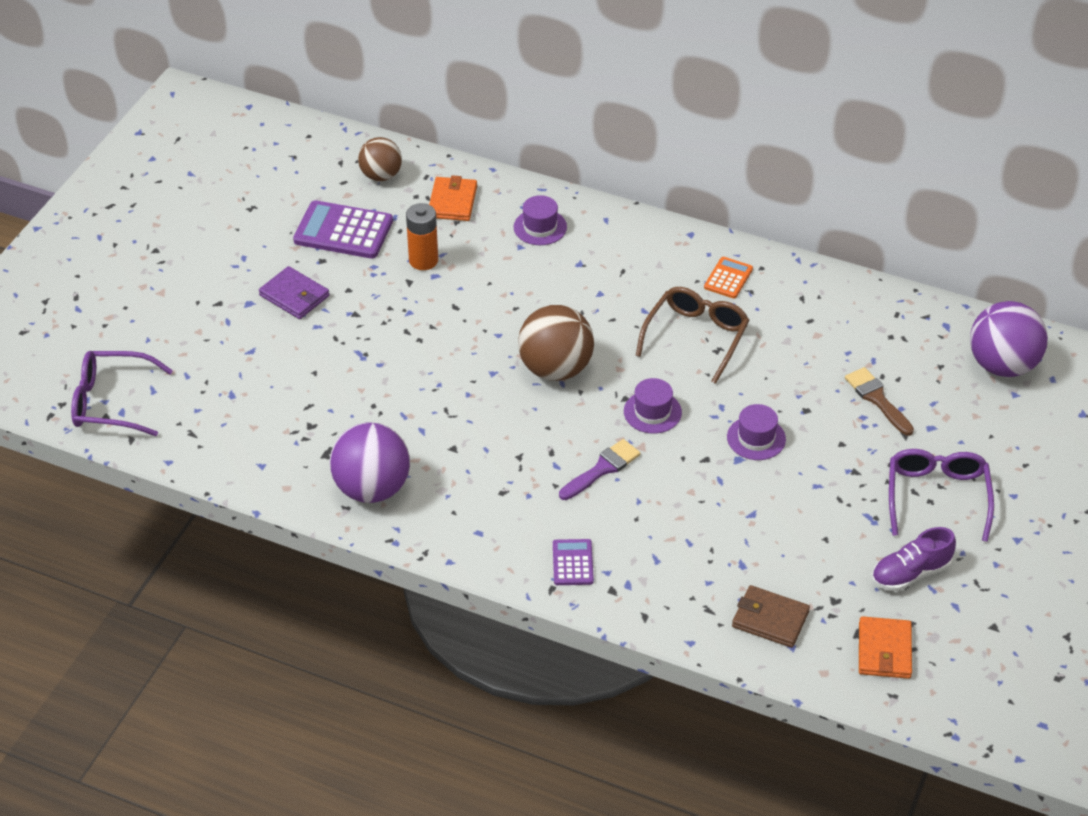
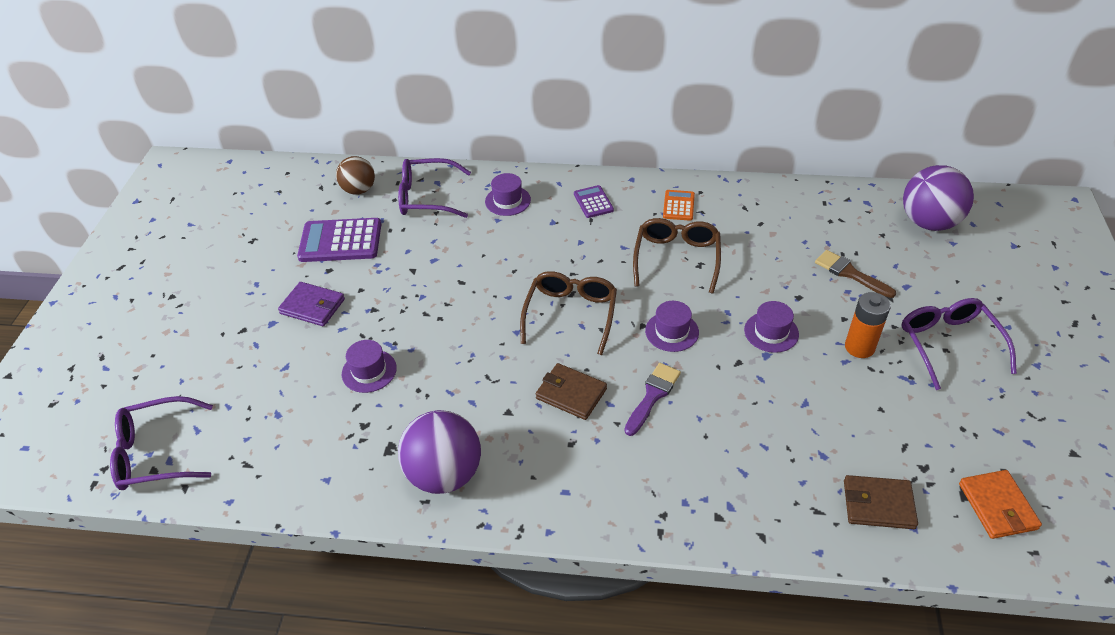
camera: 15 degrees left, 0 degrees up
(331, 375) = (369, 371): none -> purple hat
(423, 260) = (419, 249): orange battery -> orange battery (859, 347)
(452, 202) = (427, 197): orange wallet -> purple glasses
(522, 447) = (571, 394): none -> brown wallet
(555, 369) = (571, 314): brown ball -> brown glasses
(572, 563) = (668, 498): purple calculator -> purple calculator (593, 202)
(910, 573) = (972, 421): purple shoe -> none

